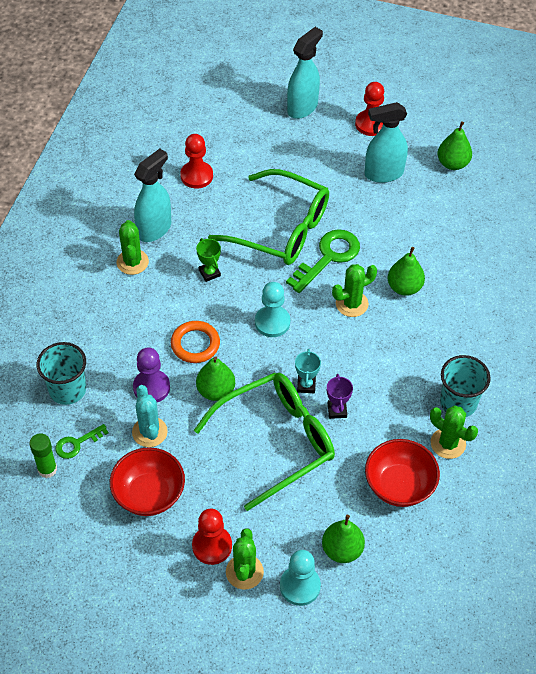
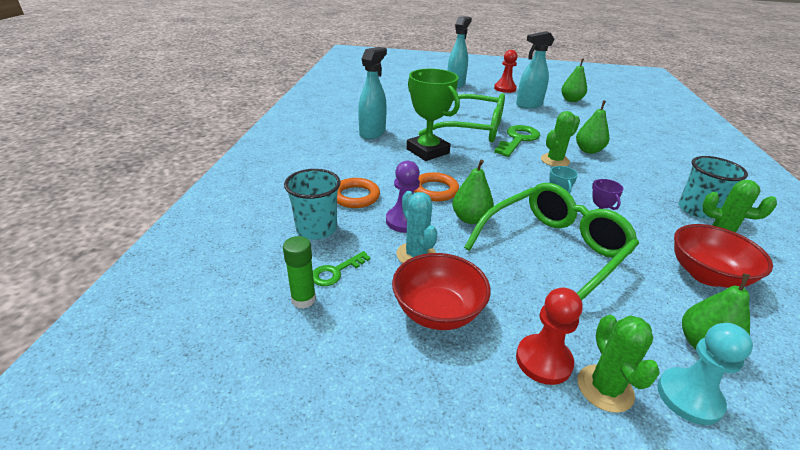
camera: 10 degrees left, 20 degrees down
(112, 346) = (355, 196): none -> orange ring
(132, 262) = (360, 149): green cactus -> none
(196, 176) = (396, 110): red pawn -> none
(209, 273) = (427, 151): green trophy -> green trophy, size x2.17
(272, 322) = (496, 174): turquoise pawn -> none

